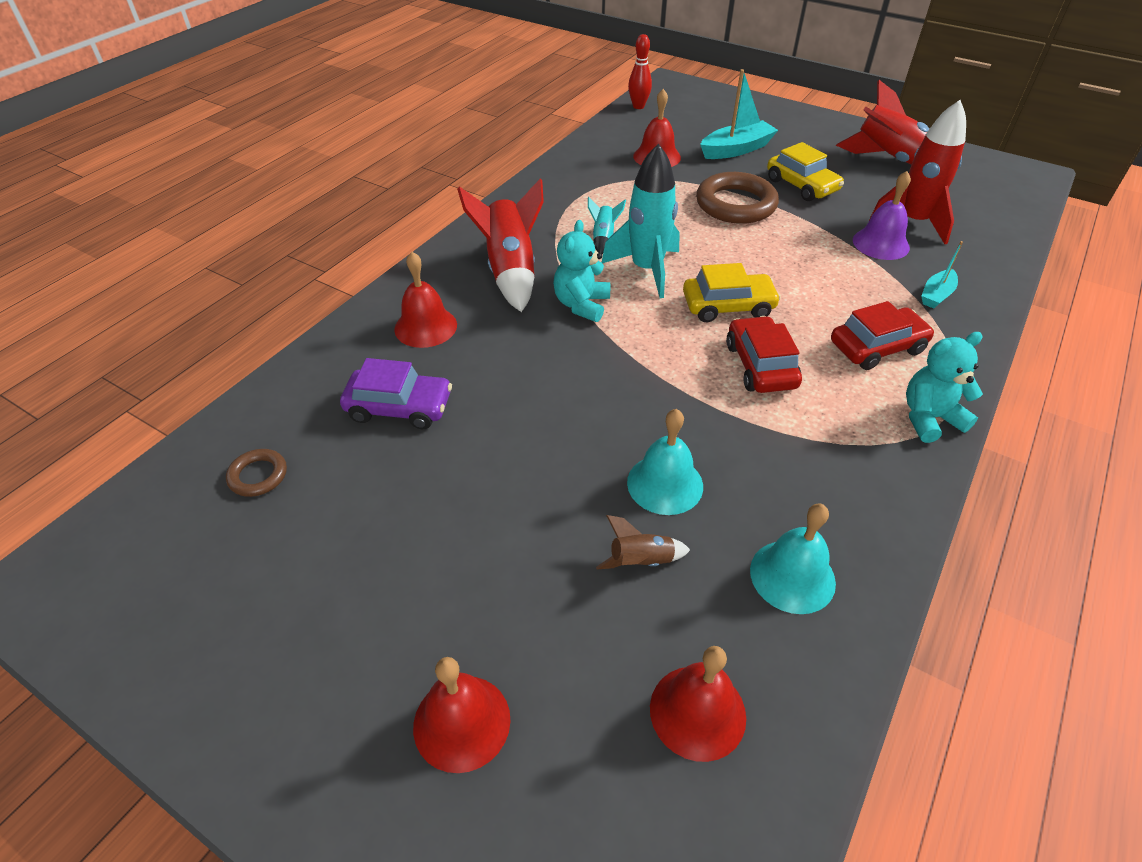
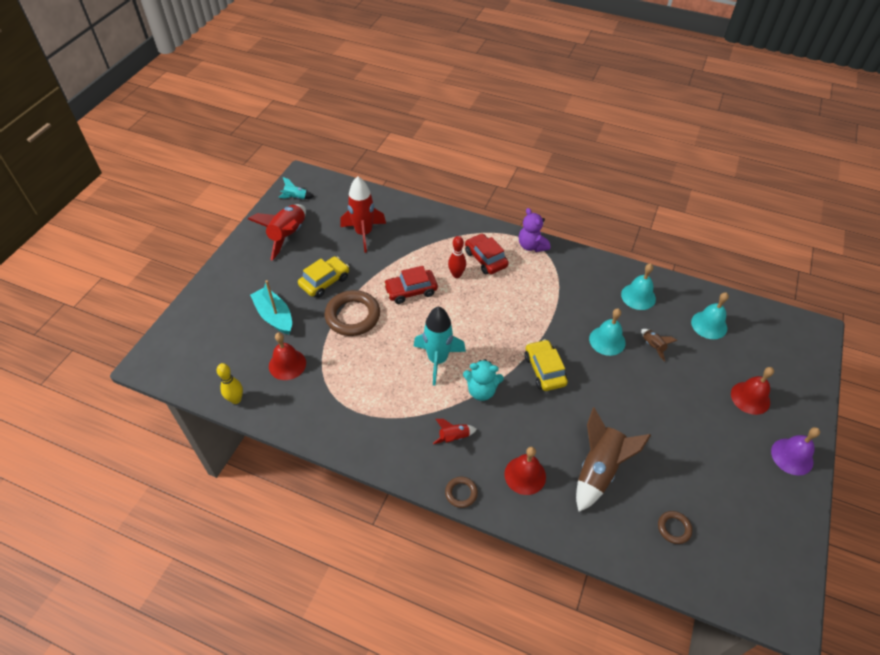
camera: 100 degrees left, 5 degrees up
(399, 407) = (598, 470): purple car -> brown rocket
(425, 268) = (461, 493): none -> brown ring
(510, 271) = (454, 437): red rocket -> red rocket, size x0.48
(603, 238) = (405, 387): turquoise rocket -> turquoise rocket (295, 198)
(611, 127) = (236, 399): none -> yellow bowling pin
(638, 106) = (196, 383): red bowling pin -> red bowling pin (456, 274)
(697, 712) = (709, 325): red bell -> turquoise bell
(728, 306) = (465, 319): yellow car -> yellow car (544, 370)
(760, 365) = (513, 305): red car -> red car (411, 291)
(881, 243) = (389, 249): purple bell -> purple bell (792, 456)
(929, 418) = (531, 246): turquoise teddy bear -> purple teddy bear
(936, 295) = (435, 232): turquoise boat -> none

